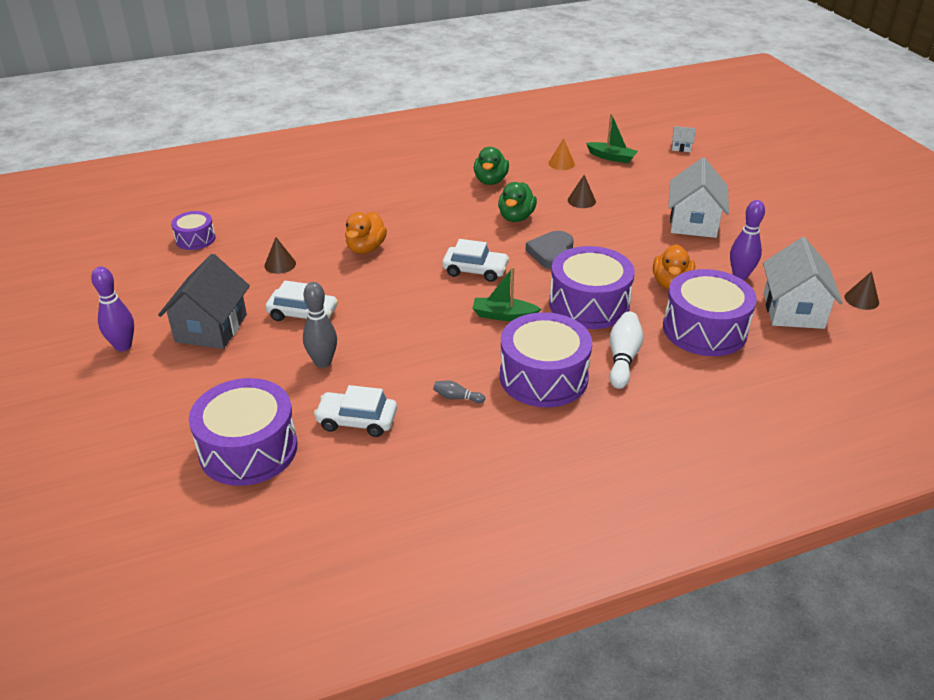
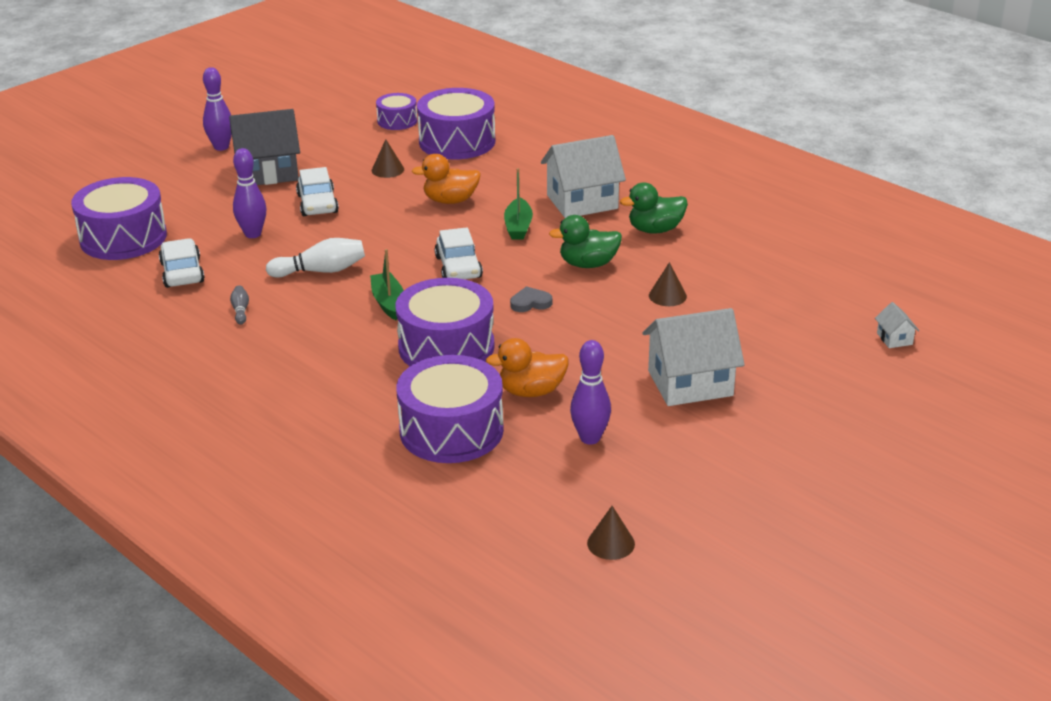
camera: 65 degrees right, 5 degrees down
(323, 362) = (253, 234): grey bowling pin -> purple bowling pin
(543, 377) = (299, 348): purple drum -> purple drum (457, 142)
(552, 253) = (530, 303): grey heart -> grey heart, size x0.61
(561, 163) = (747, 263): orange cone -> none
(611, 157) = (803, 293): green boat -> green boat (518, 226)
(623, 358) = (361, 387): white bowling pin -> white bowling pin (321, 271)
(793, 310) = (541, 489): white house -> white house (582, 202)

